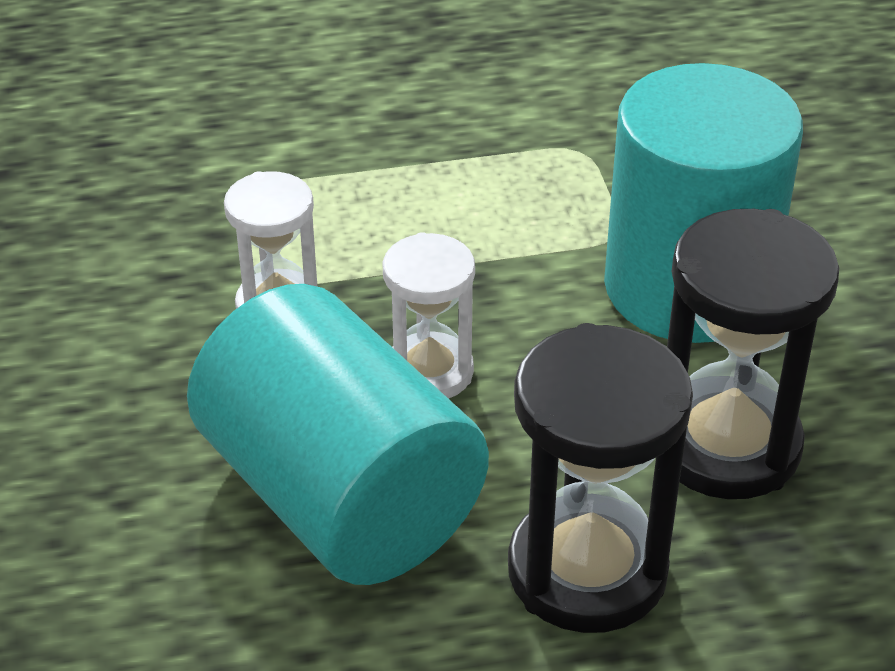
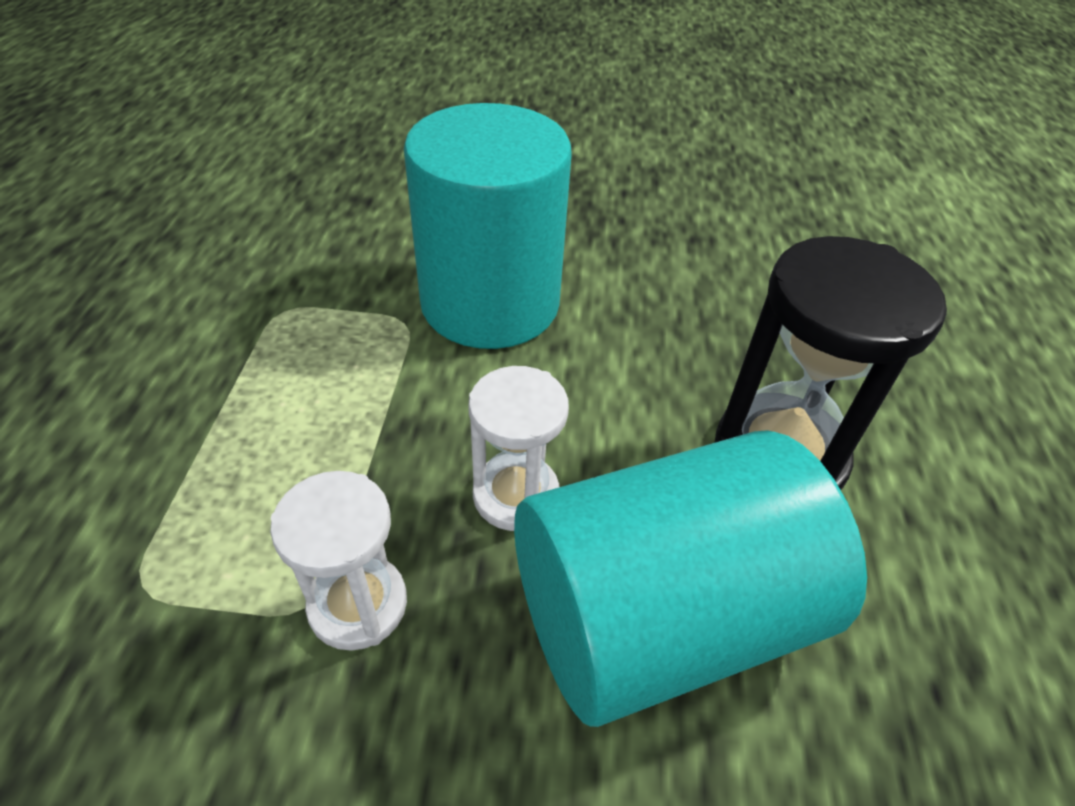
camera: 75 degrees left, 5 degrees up
(726, 445) = (665, 338): black hourglass -> none

